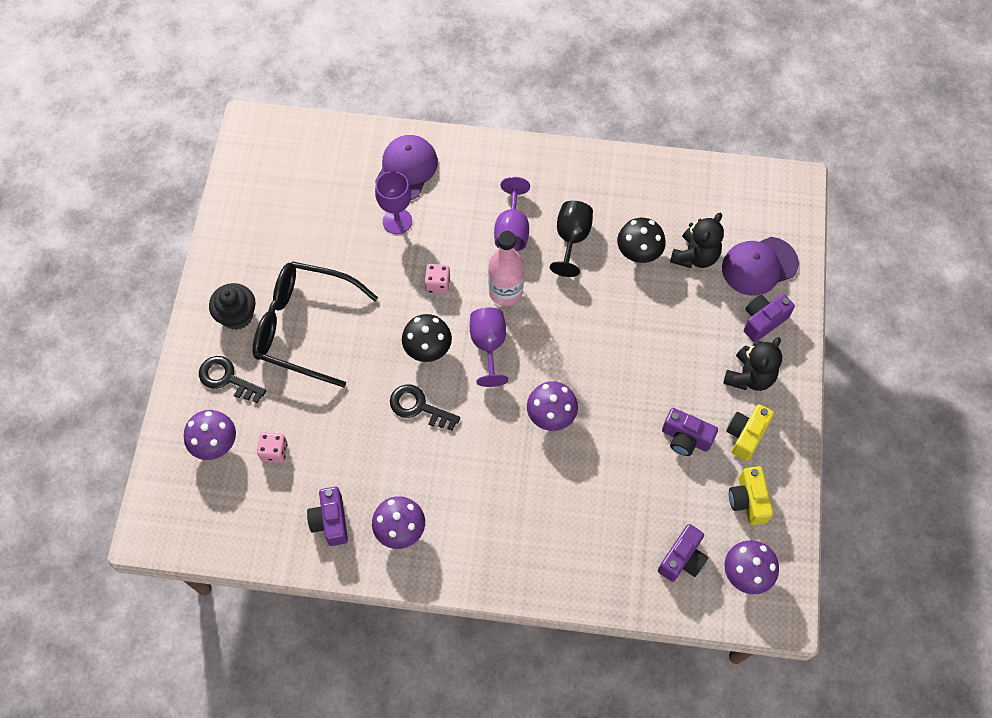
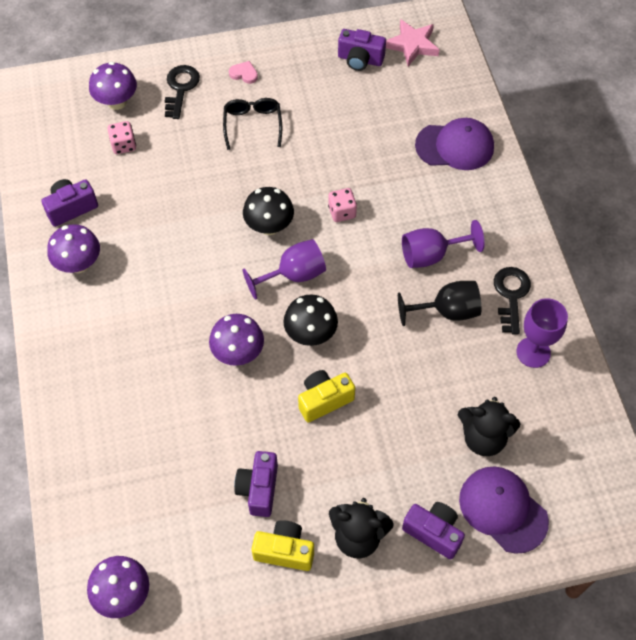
camera: 70 degrees right, 5 degrees down
(237, 315) = (244, 74): black cupcake -> pink heart
(274, 160) = (412, 45): none -> pink star
(304, 327) = (253, 124): black glasses -> black glasses, size x0.52
(397, 221) = (395, 158): purple goblet -> purple goblet (533, 352)
(418, 407) = (206, 238): black key -> black key (511, 295)
(505, 292) = (358, 271): pink bottle -> none
(638, 253) = (460, 379): black mushroom -> black mushroom (310, 334)
(682, 559) = (121, 523): purple camera -> purple camera (360, 60)
(748, 500) = (208, 574): yellow camera -> yellow camera (324, 400)

